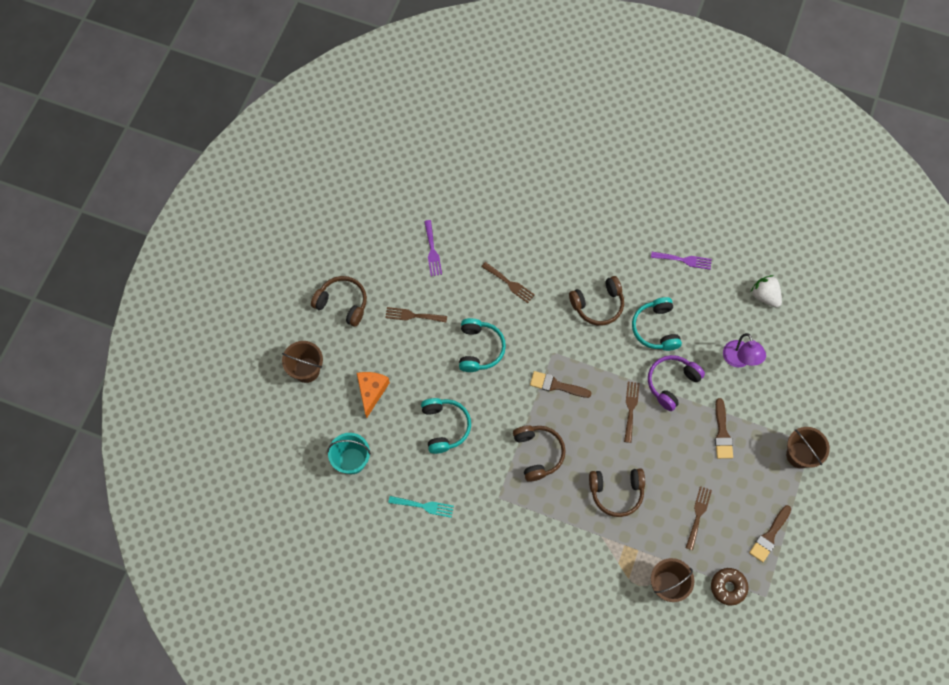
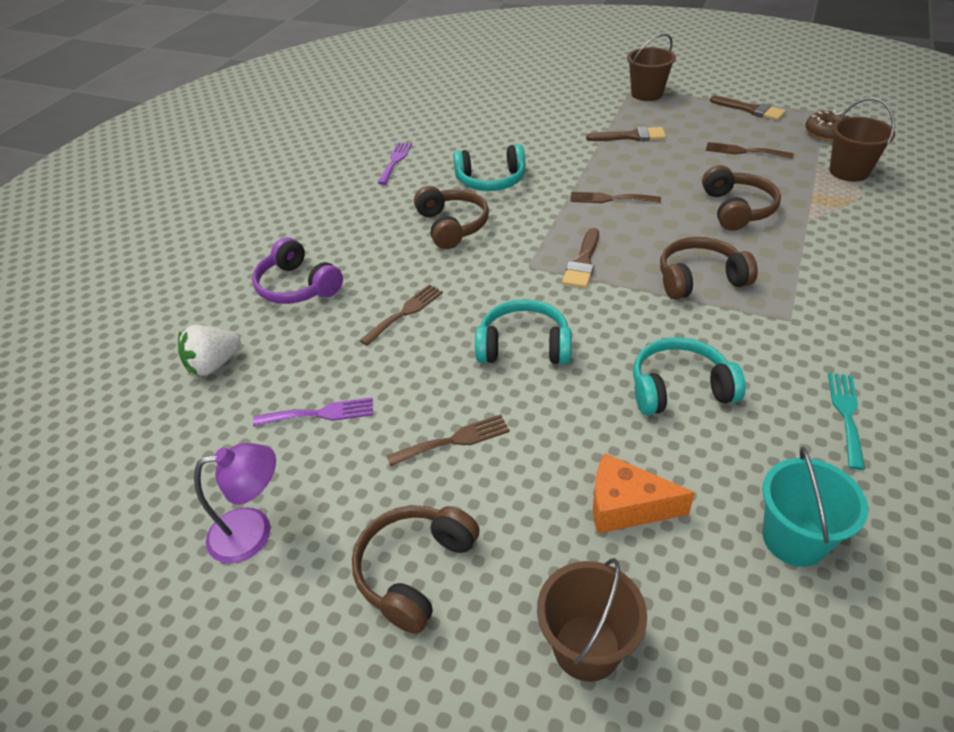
camera: 85 degrees left, 25 degrees down
(413, 315) = (454, 440): brown fork -> brown fork turned 120 degrees counterclockwise
(672, 383) = (569, 169): purple headphones -> purple headphones (298, 286)
(739, 360) = (534, 126): purple lamp -> purple lamp (253, 532)
(765, 296) = (452, 112): white strawberry -> white strawberry (214, 365)

